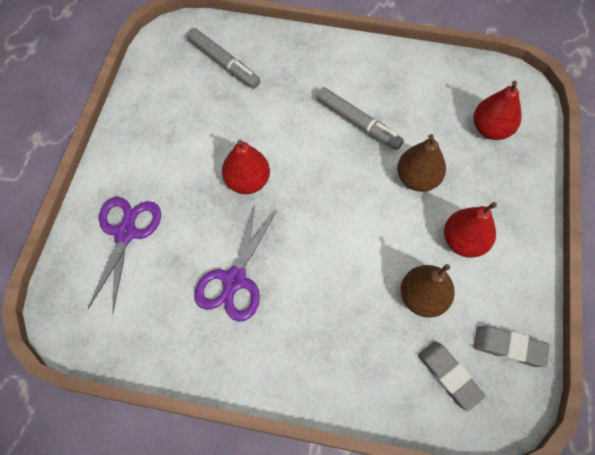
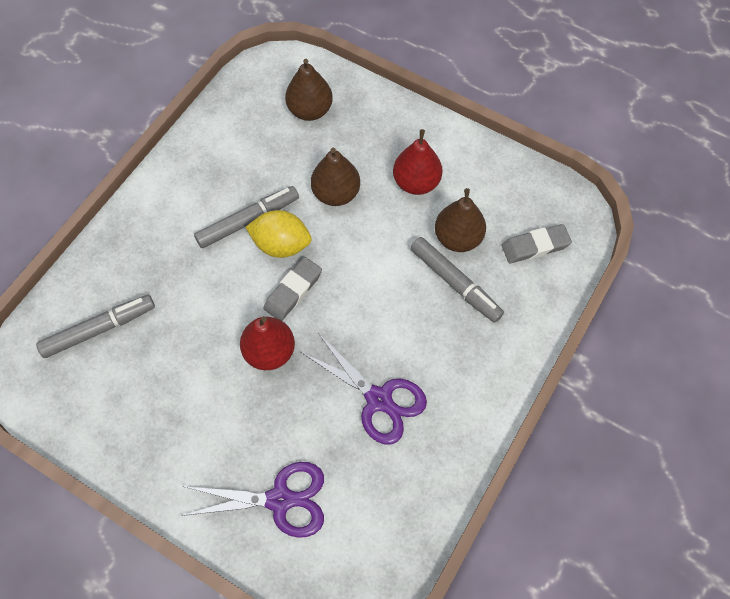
camera: 70 degrees left, 0 degrees up
(125, 233) = (280, 499): purple scissors -> purple scissors turned 150 degrees clockwise
(347, 155) = (281, 245): none -> yellow lemon
(374, 309) = (455, 283): none -> grey marker
(490, 129) = (310, 110): red pear -> brown pear
(508, 347) = (525, 190): grey eraser -> grey eraser (293, 291)

